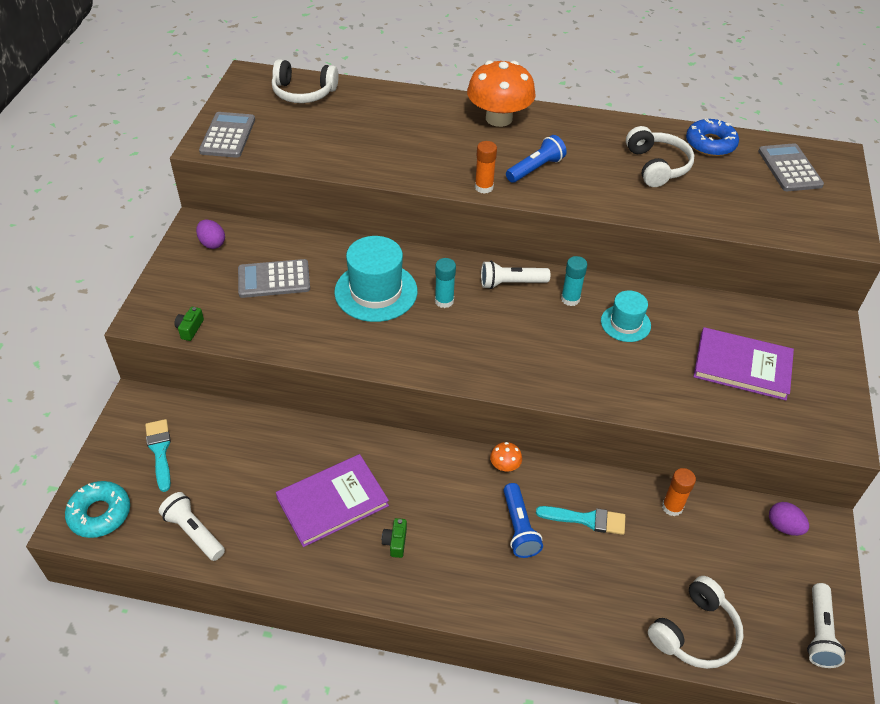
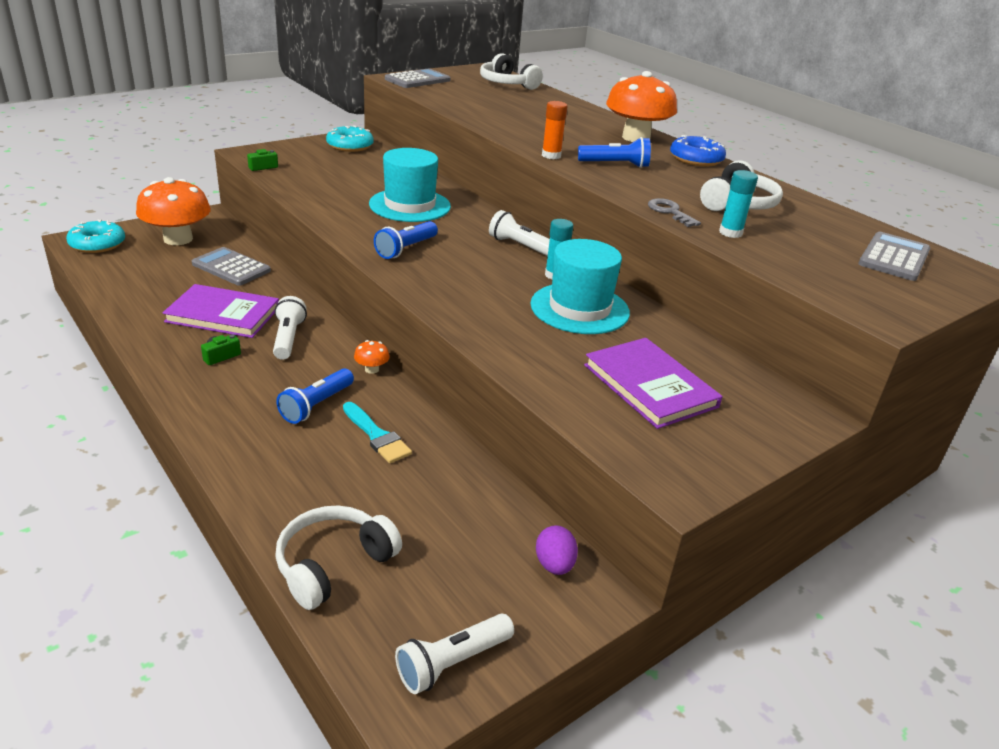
camera: 40 degrees right, 15 degrees down
(160, 451) = (178, 239): turquoise brush -> orange mushroom
(194, 532) = (123, 279): white flashlight -> white flashlight (288, 338)
(212, 243) = (350, 146): purple egg -> turquoise donut
(274, 279) = (355, 172): grey calculator -> grey calculator (231, 267)
(444, 301) = (450, 230): turquoise glue stick -> turquoise glue stick (730, 233)
(448, 347) = (406, 249): none -> blue flashlight
(625, 323) = (579, 308): turquoise hat -> turquoise hat, size x1.69
(638, 208) = (670, 212): none -> grey key
(672, 507) = (465, 478): orange glue stick -> none
(695, 632) = (333, 564): white headphones -> white headphones turned 135 degrees clockwise
(710, 144) = (824, 215): blue donut -> blue donut (696, 159)

